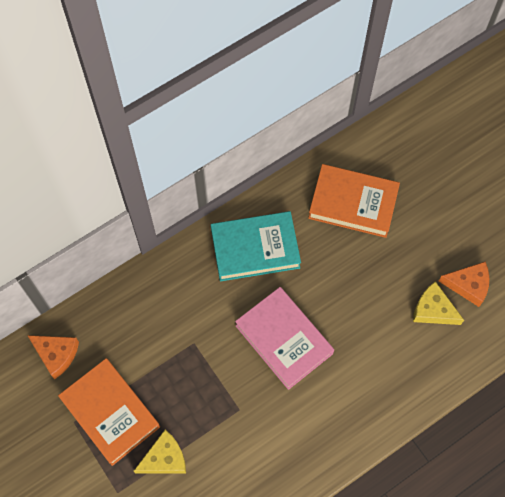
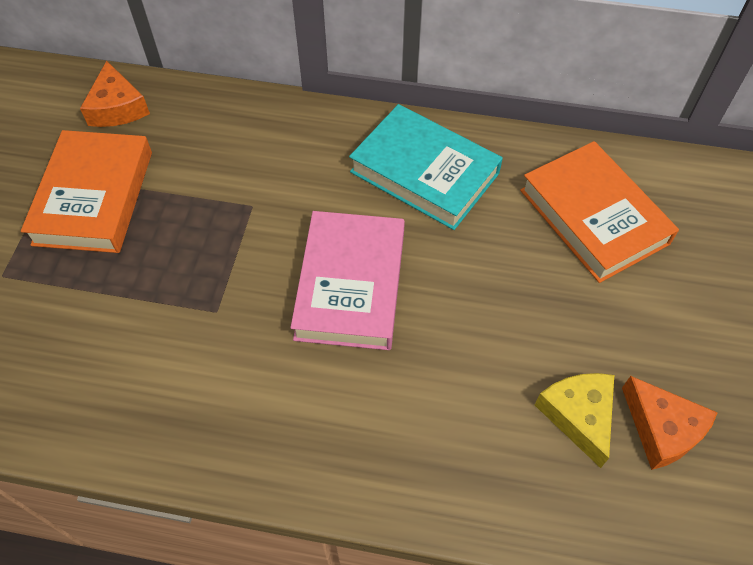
camera: 45 degrees right, 10 degrees down
(164, 458) = (84, 287): yellow cheese -> none

